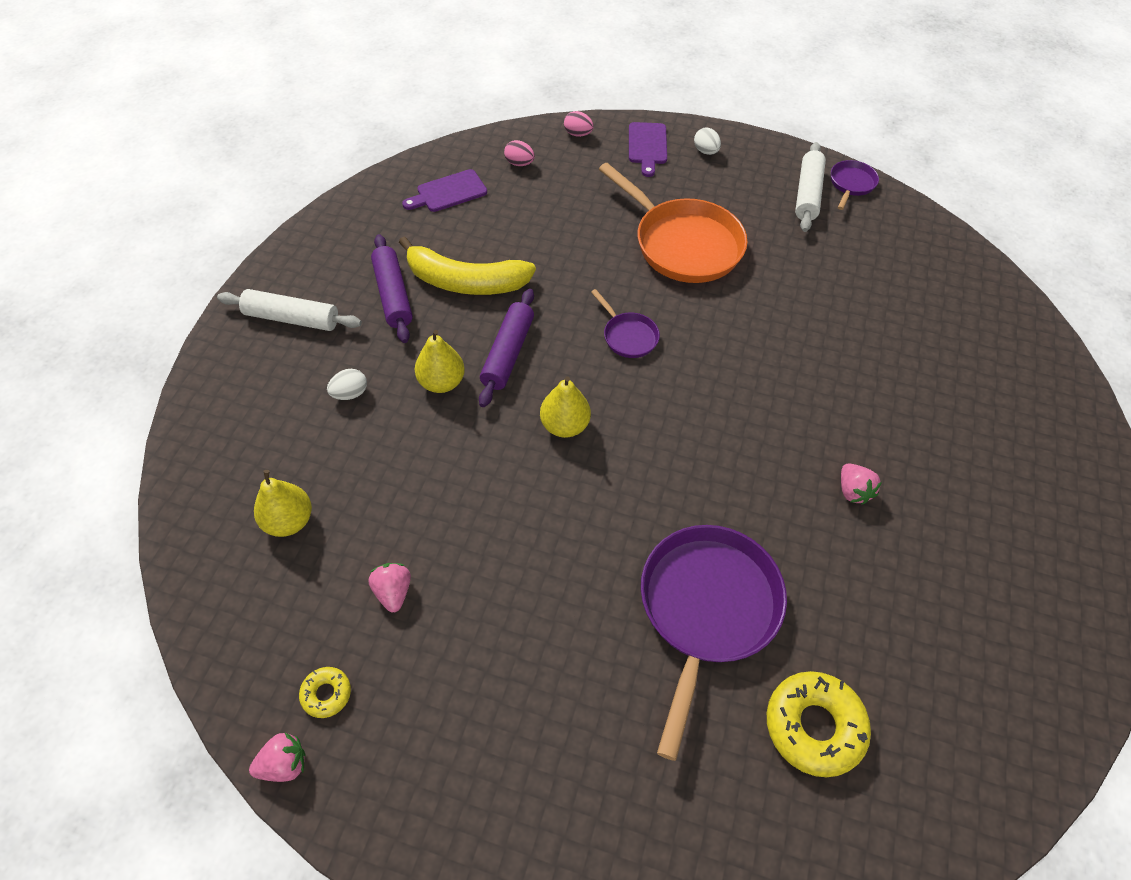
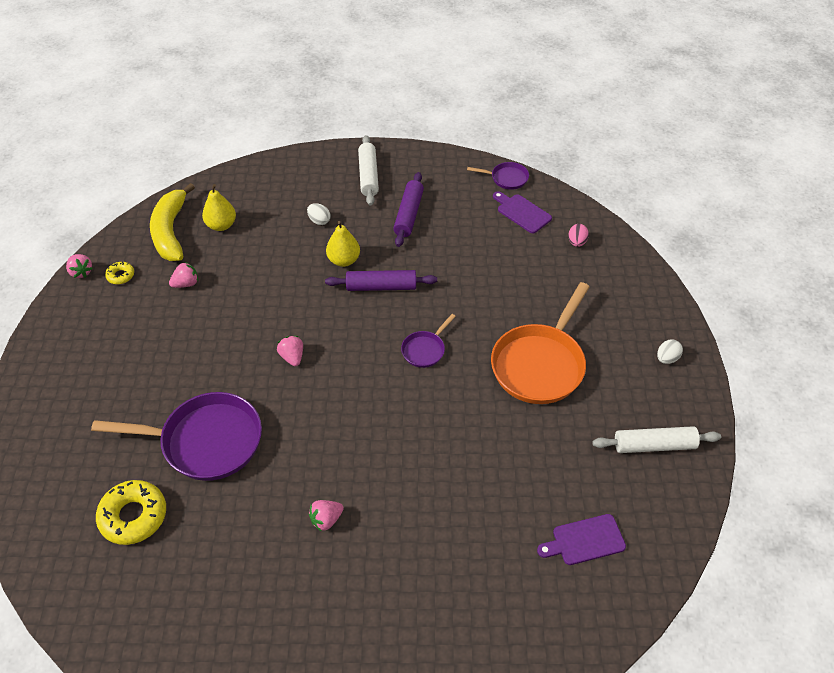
camera: 75 degrees right, 5 degrees down
(393, 295) = (408, 214): purple rolling pin -> purple rolling pin turned 45 degrees counterclockwise
(465, 281) = (437, 246): yellow banana -> yellow banana (171, 231)
(564, 425) = (330, 332): yellow pear -> none
(578, 134) = (634, 268): pink egg -> none
(592, 477) = (292, 357): none -> pink strawberry
(647, 146) = (648, 316): purple cutting board -> purple cutting board (585, 540)
(851, 184) = (689, 480): purple pan -> purple pan (507, 178)

